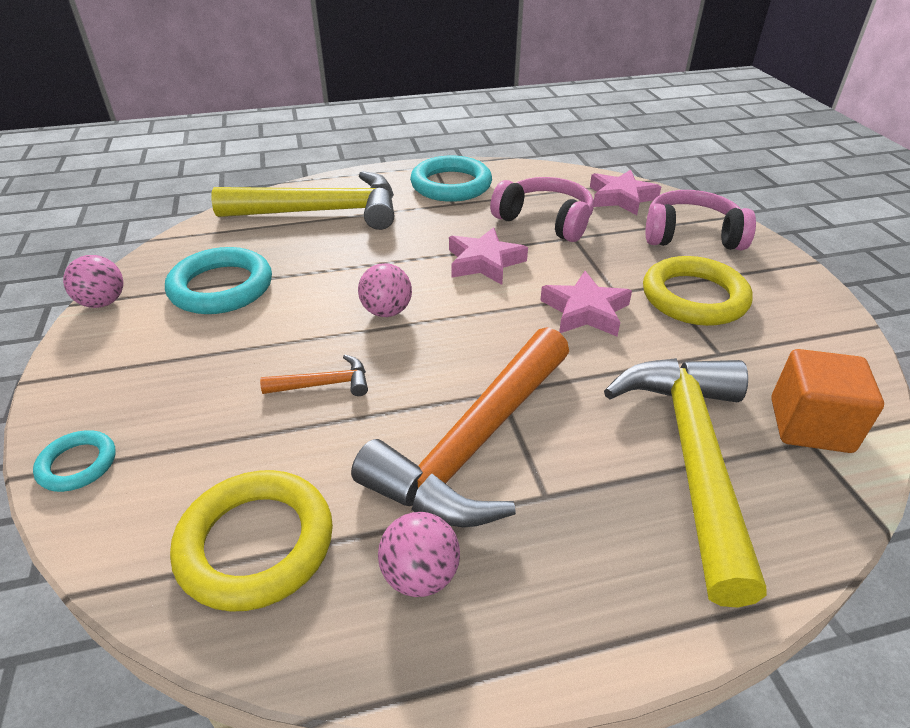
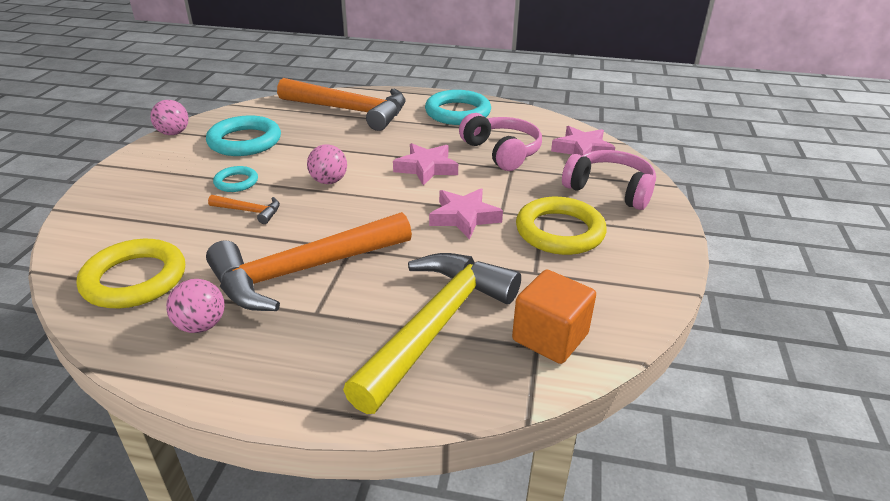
camera: 25 degrees right, 5 degrees down
(77, 464) = (87, 212): turquoise ring -> turquoise ring (236, 182)
(323, 212) = (350, 111): yellow hammer -> orange hammer

